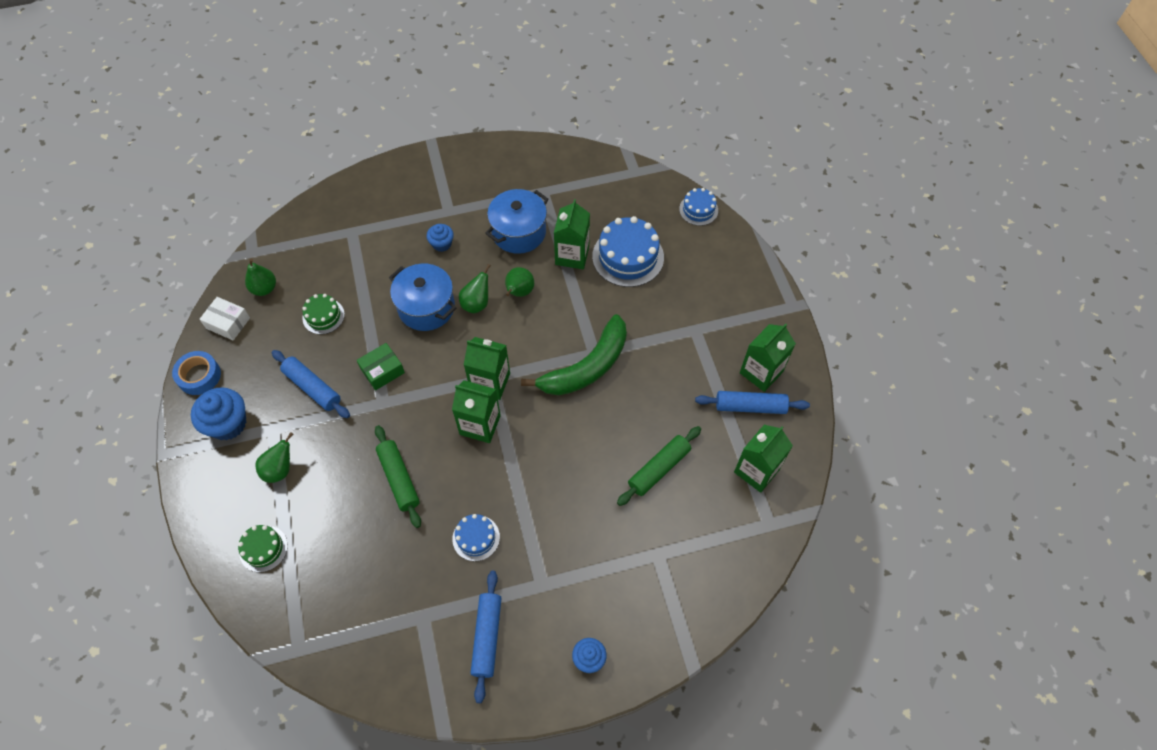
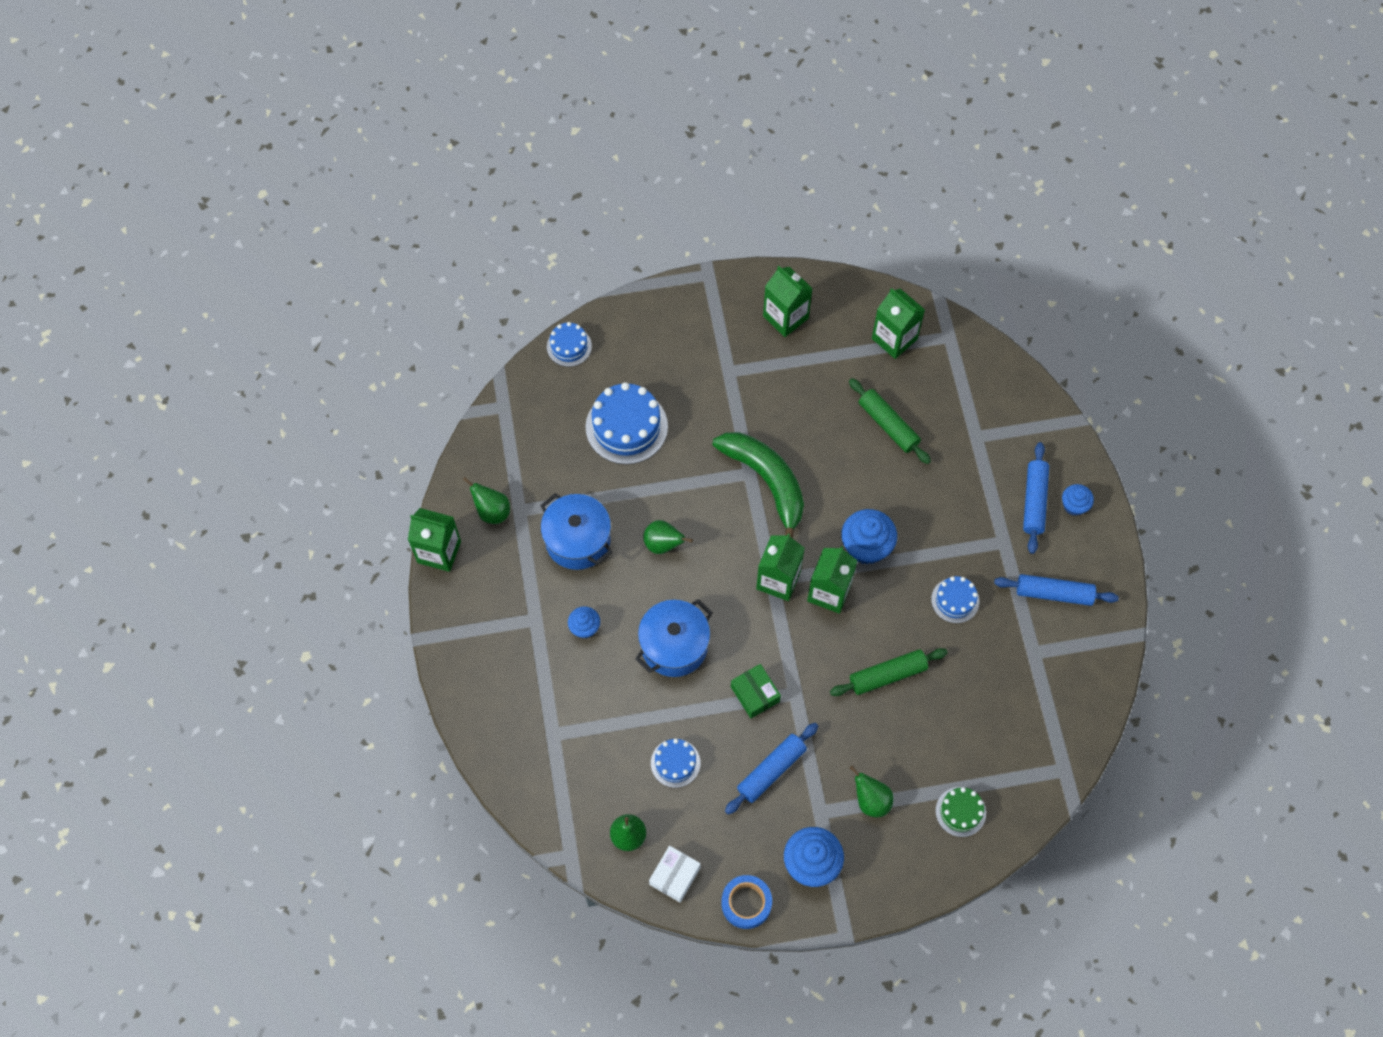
camera: 85 degrees left, 5 degrees up
(323, 316) = (675, 763): green cake -> blue cake
(476, 303) = (674, 591): green pear -> green pear (492, 511)
(528, 454) = (866, 546): none -> blue cupcake
(572, 255) = (618, 485): green carton -> green carton (439, 552)
(750, 406) = (824, 333): blue rolling pin -> blue rolling pin (1034, 501)

